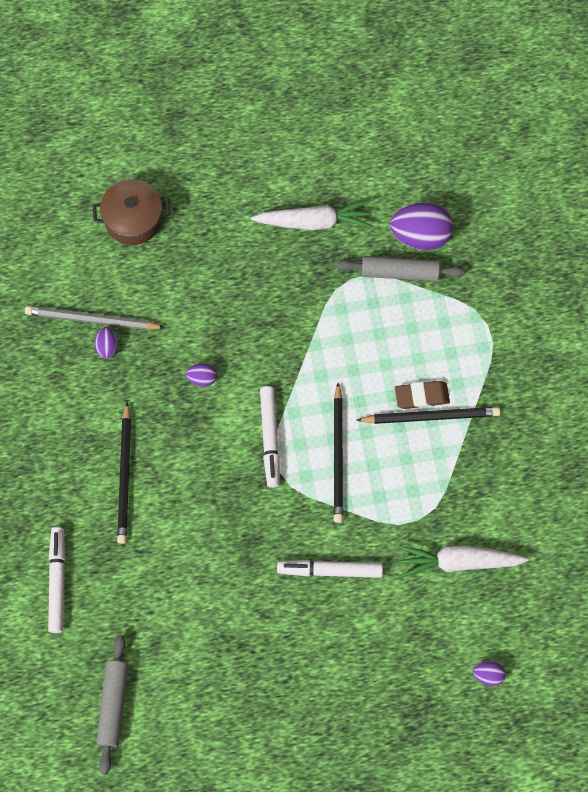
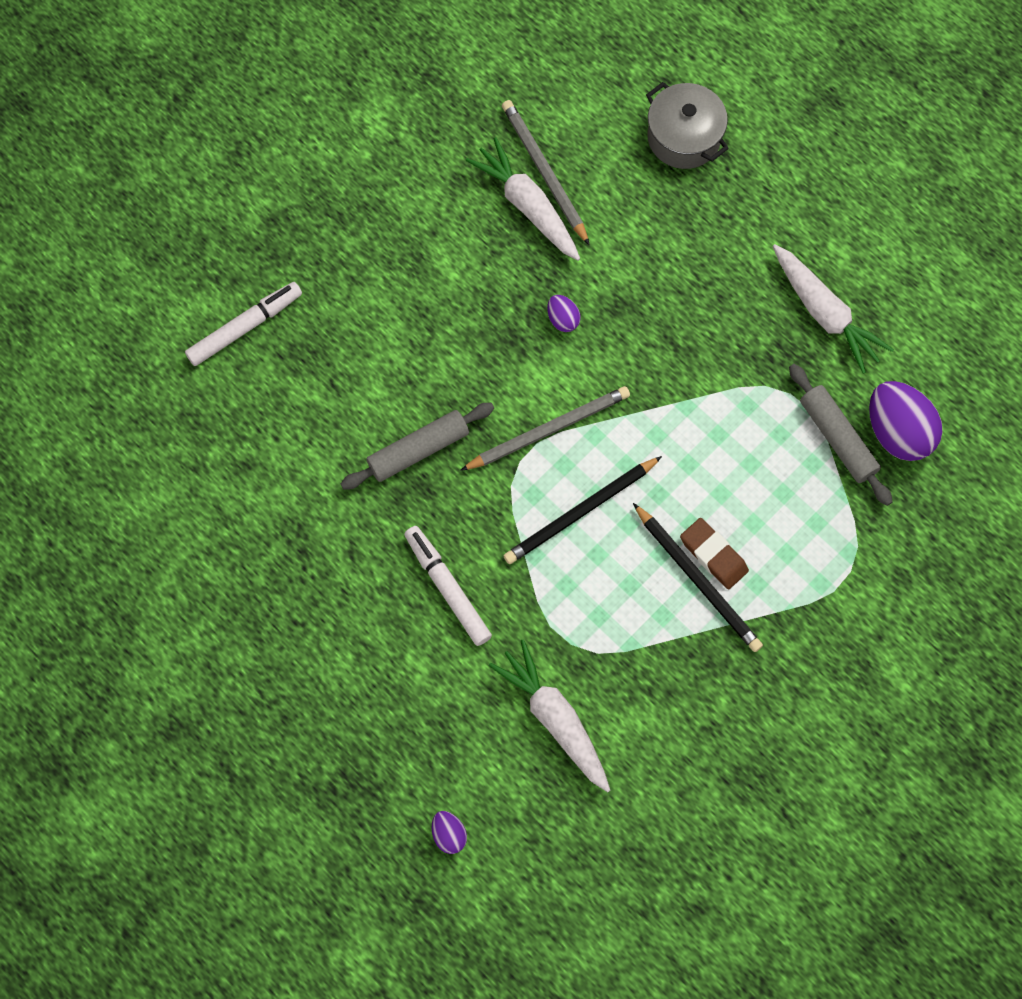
camera: 55 degrees right, 0 degrees up
(107, 346) = (527, 206): purple egg -> white carrot
(113, 705) = (154, 467): grey rolling pin -> grey rolling pin (418, 450)
(125, 475) = (402, 315): black pencil -> none
(133, 219) = (684, 137): brown pot -> grey pot
(270, 438) = (548, 430): white marker -> grey pencil

